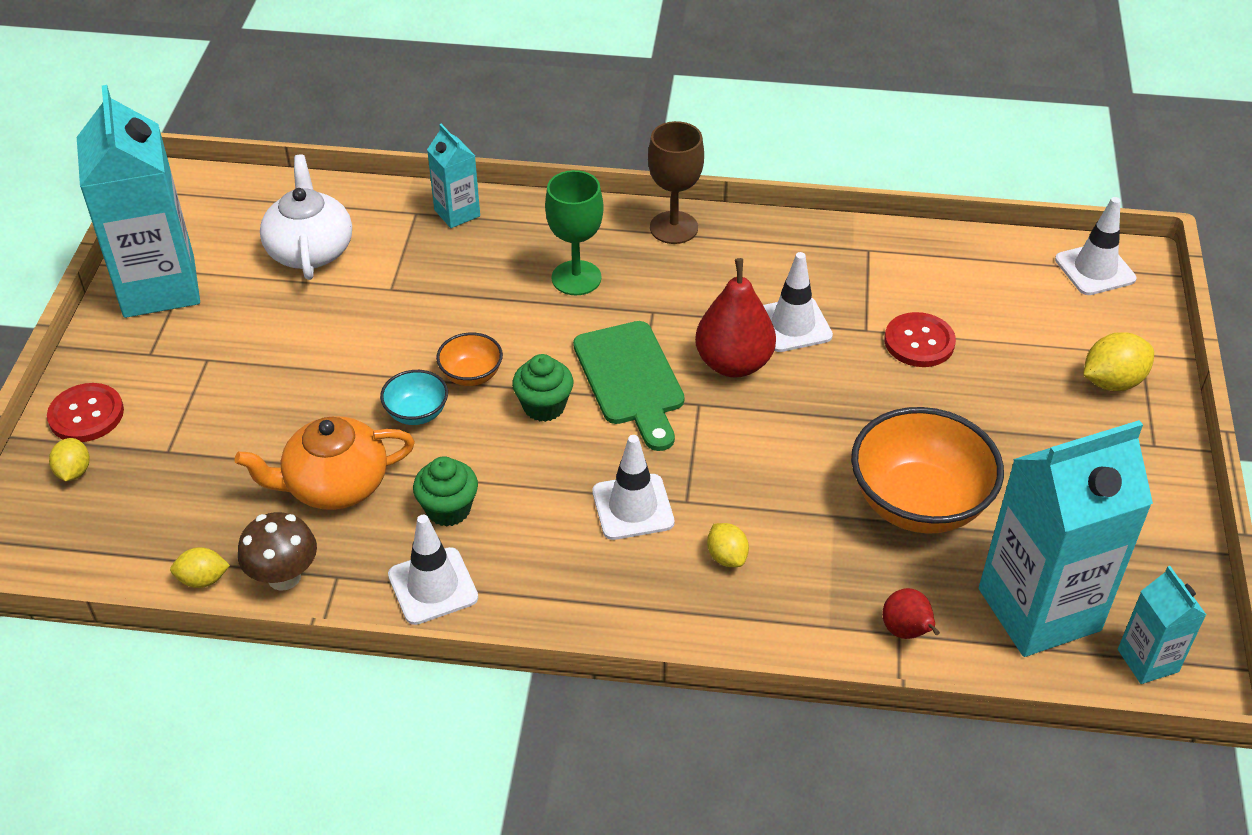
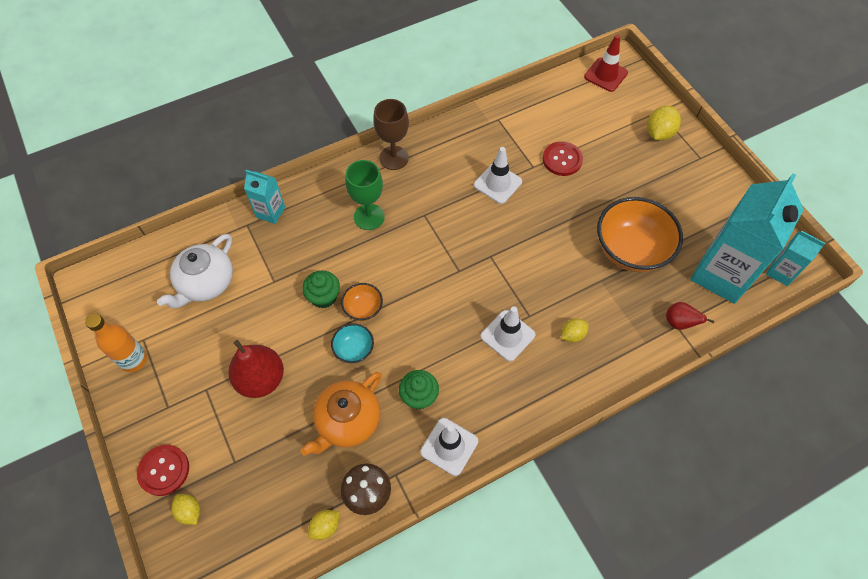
camera: 35 degrees left, 15 degrees up
(159, 287) = (134, 360): turquoise carton -> orange bottle
(310, 250) = (206, 283): white teapot -> white teapot turned 105 degrees counterclockwise
(544, 406) = (416, 304): green cupcake -> green cupcake (324, 297)
(631, 379) = (446, 262): green cutting board -> none
(726, 557) = (572, 335): yellow lemon -> yellow lemon turned 60 degrees counterclockwise
(733, 363) = (488, 222): red pear -> red pear (261, 379)
(1095, 269) = (605, 75): white traffic cone -> red traffic cone

